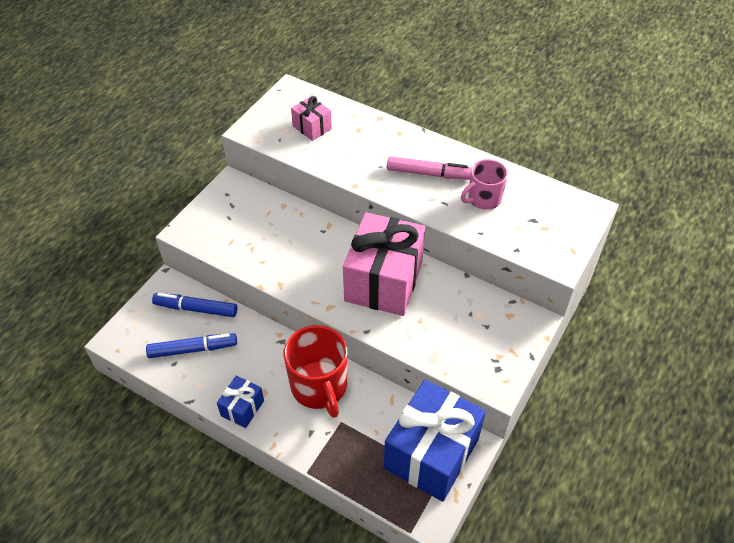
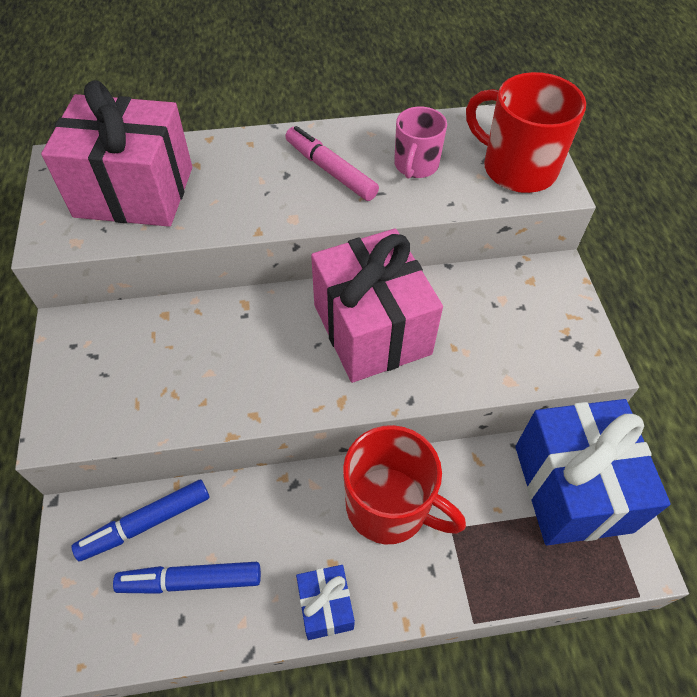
camera: 40 degrees left, 5 degrees up
(193, 349) = (191, 580): blue marker -> blue marker turned 135 degrees counterclockwise
(312, 127) = (134, 192): pink gift -> pink gift, size x2.16
(429, 174) = (330, 170): pink marker -> pink marker turned 105 degrees counterclockwise
(547, 236) = (517, 168): none -> red mug

